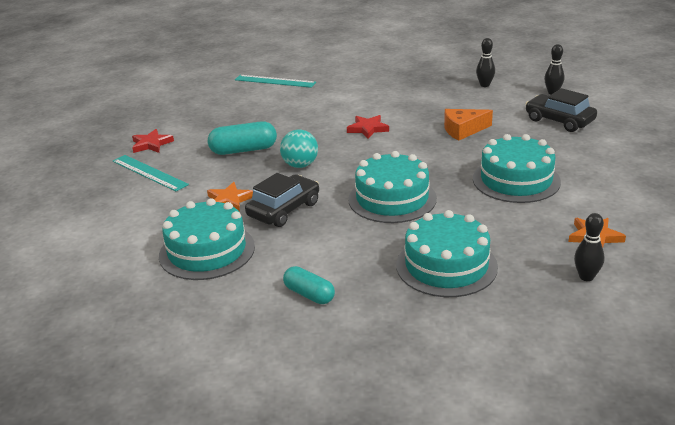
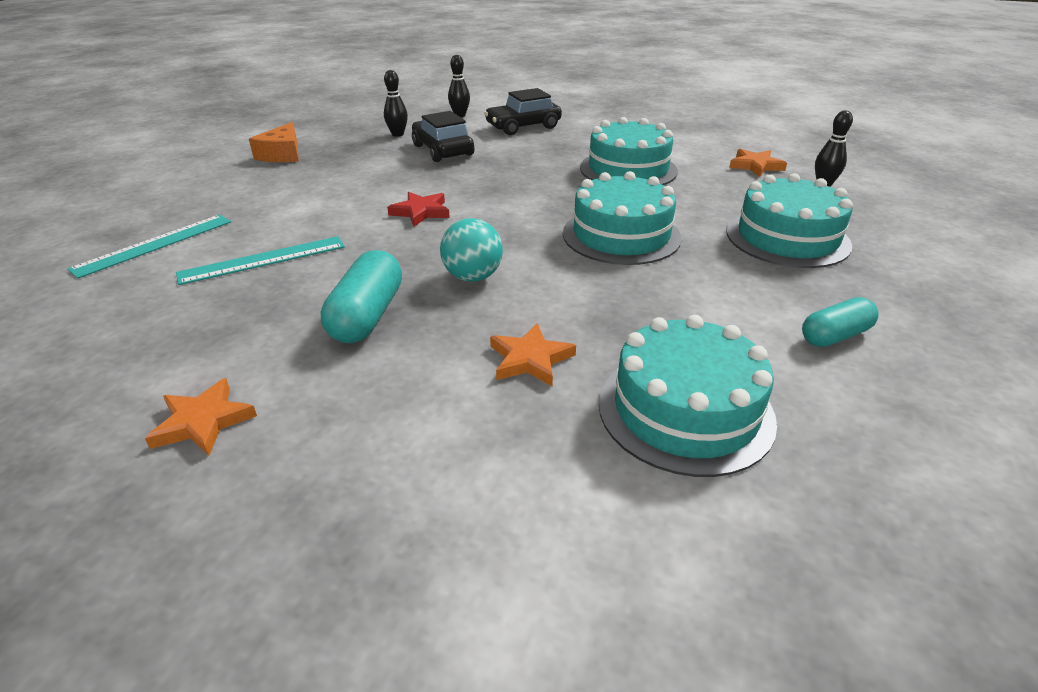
camera: 70 degrees left, 5 degrees up
(149, 173) = (332, 442): turquoise ruler -> turquoise ruler (263, 260)
(151, 144) = (203, 421): red star -> orange star
(284, 209) = (596, 314): black car -> black car (443, 150)
(463, 130) = (492, 166): orange cheese -> orange cheese (282, 154)

